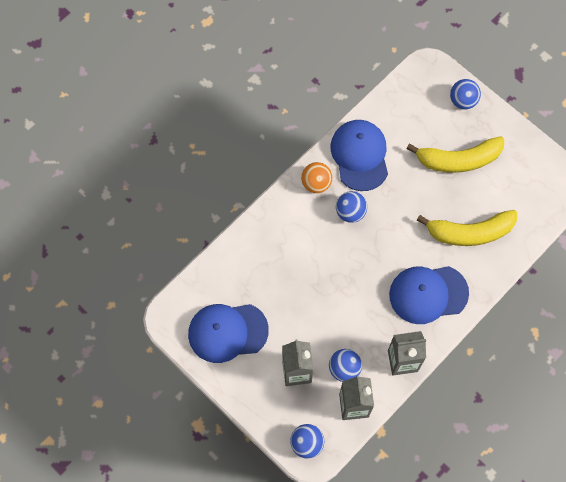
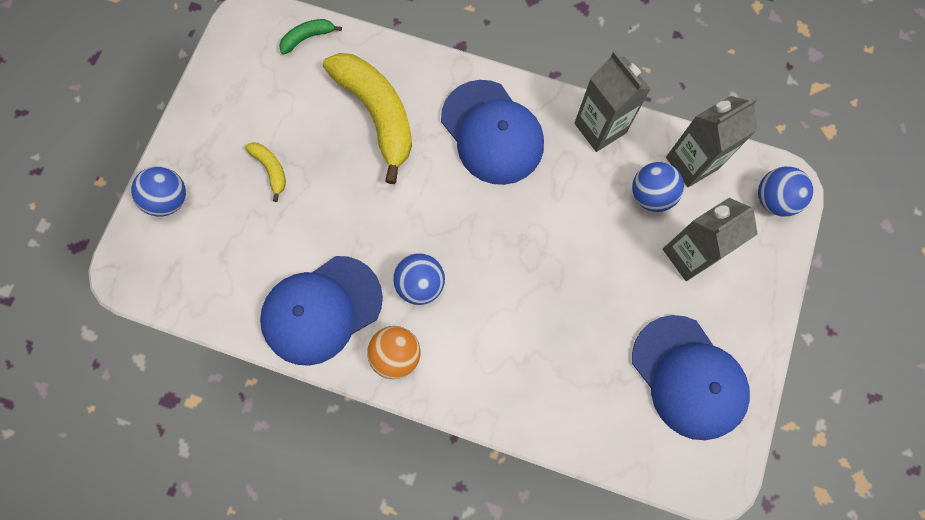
camera: 115 degrees left, 5 degrees up
(458, 160) = (271, 169): yellow banana -> yellow banana, size x0.45
(542, 213) = (307, 38): none -> green banana

